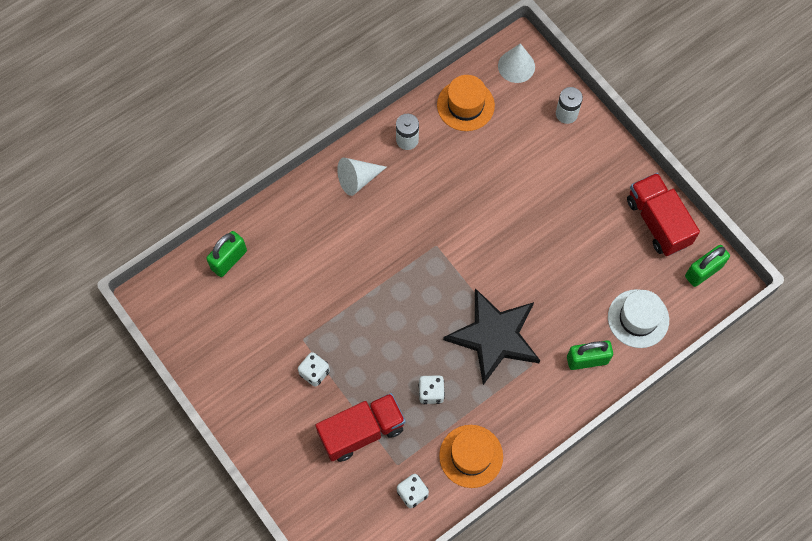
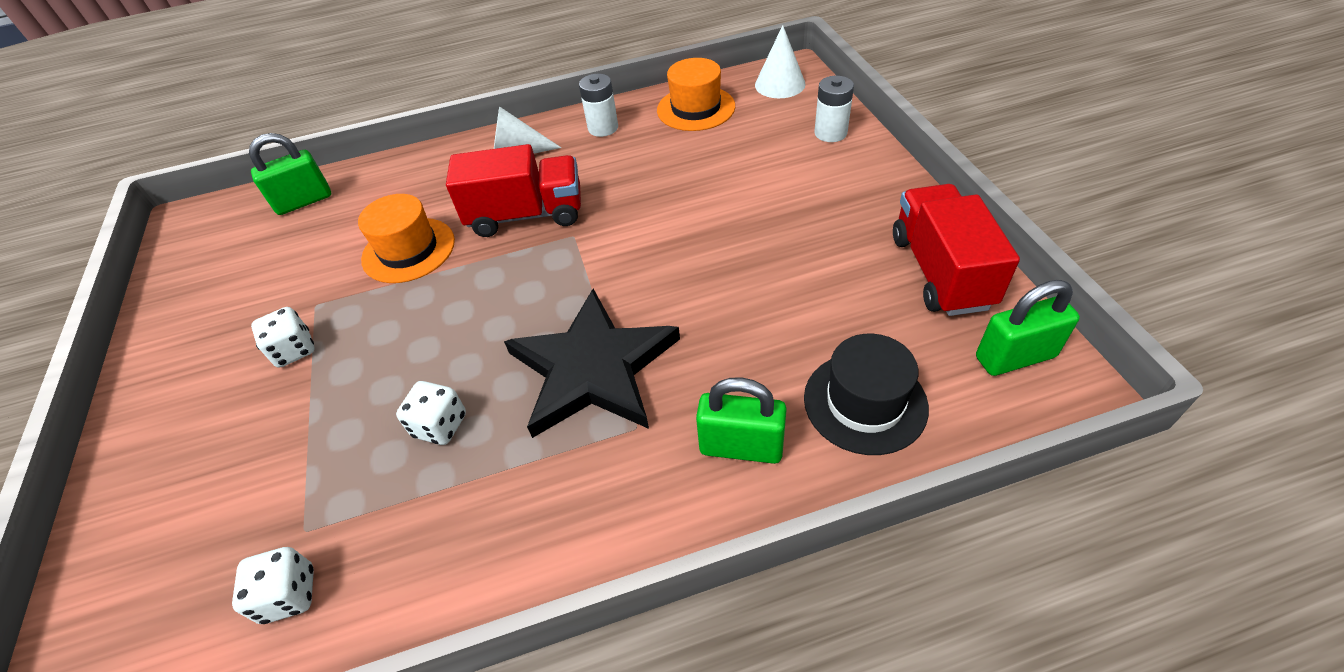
camera: 25 degrees right, 20 degrees down
(361, 431) = (291, 455): red truck -> red truck (526, 215)
(471, 456) = (438, 558): orange hat -> orange hat (408, 250)
(638, 318) = (865, 402): white hat -> black hat

